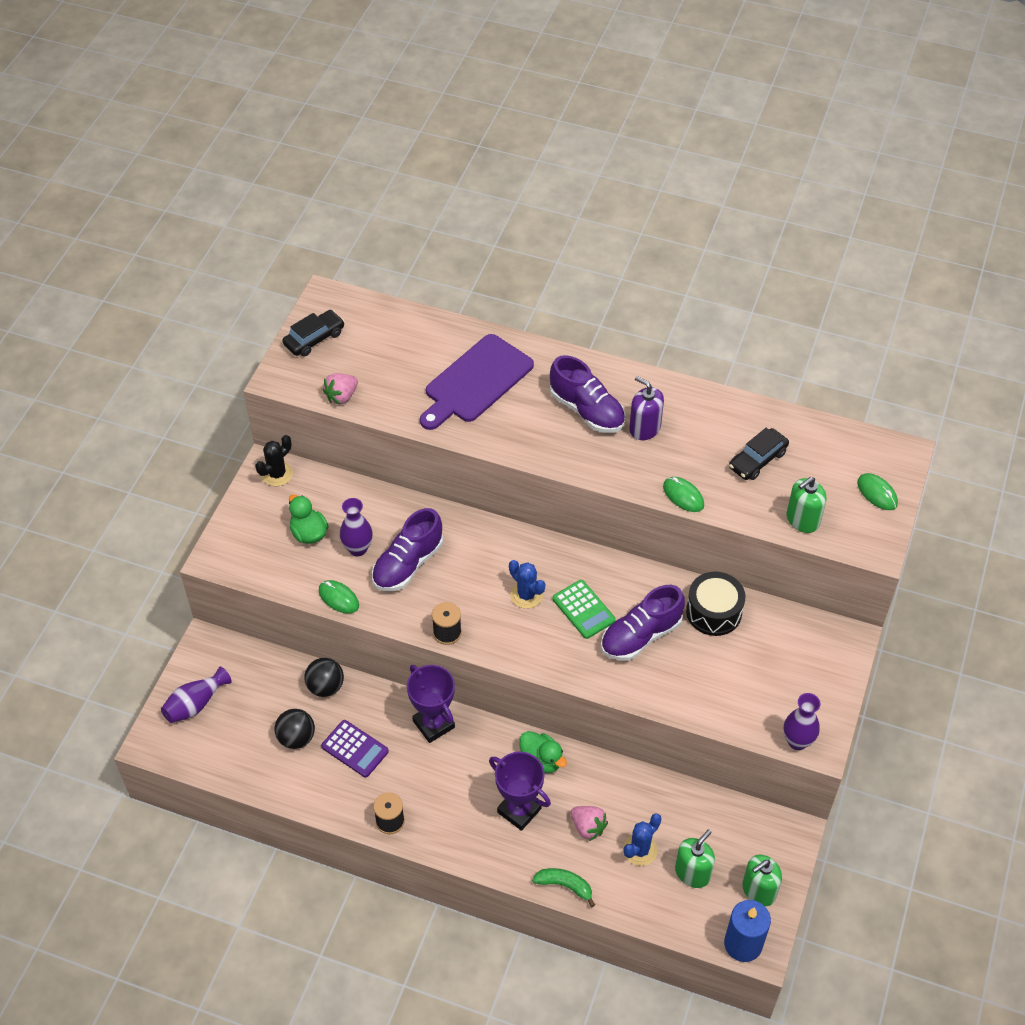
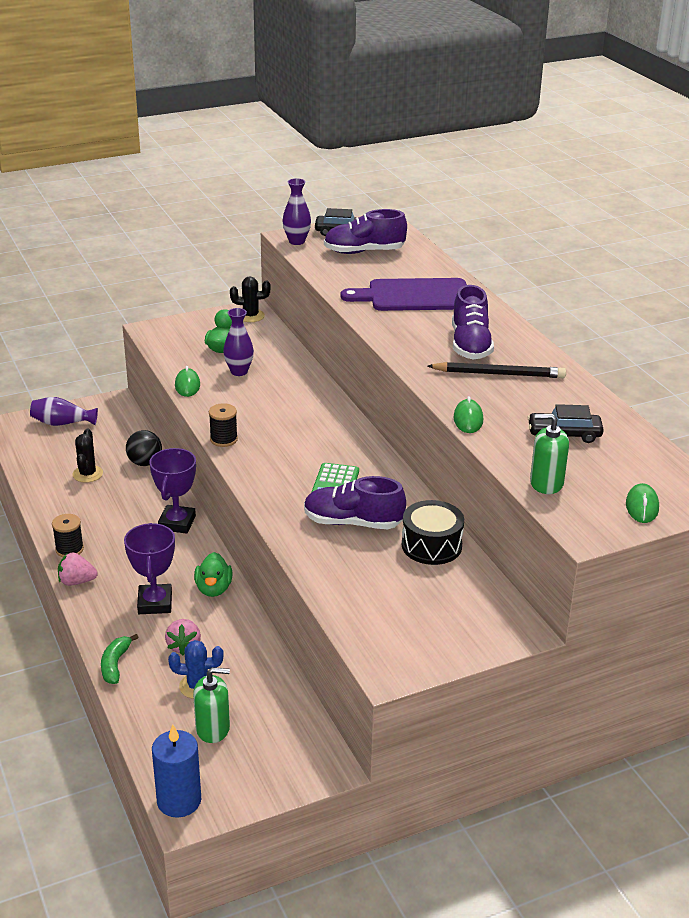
camera: 45 degrees right, 20 degrees down
(296, 738) = (87, 474): black ball -> black cactus
(341, 396) = (314, 261): pink strawberry -> pink strawberry (77, 581)
(355, 749) = (110, 502): purple calculator -> none
(408, 564) = (257, 395): purple shoe -> purple shoe (364, 251)
(526, 595) = (308, 454): blue cactus -> none
(565, 886) = (115, 664): green banana -> green banana turned 150 degrees counterclockwise
(644, 428) = (499, 374): purple soap dispenser -> black pencil
(758, 890) = (244, 779): green soap dispenser -> none
(797, 741) = (374, 658): purple vase -> purple vase (296, 241)

